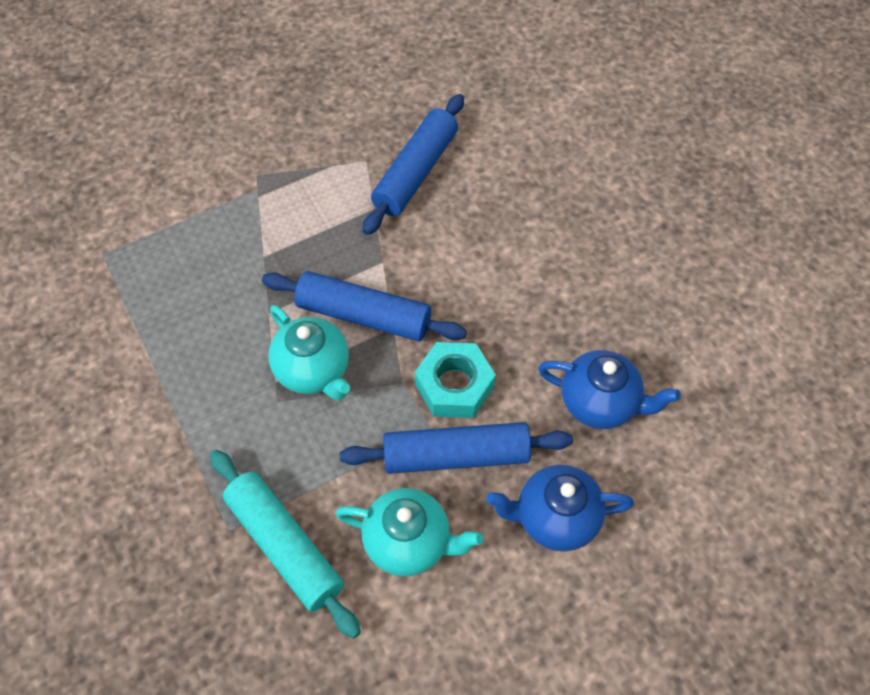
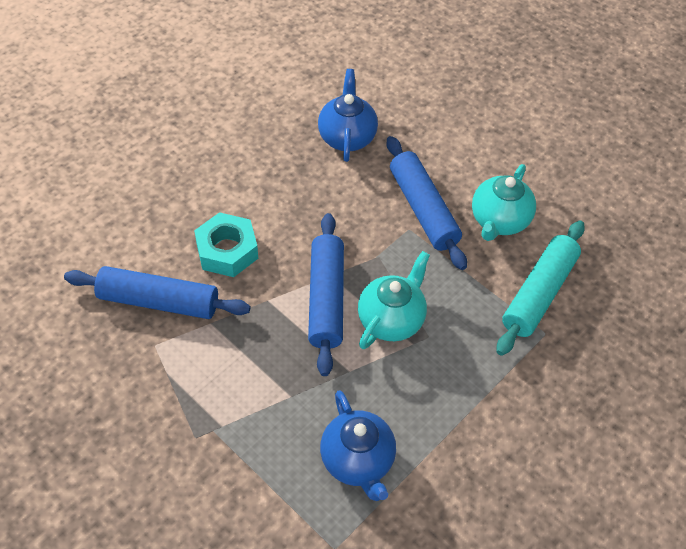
camera: 110 degrees left, 5 degrees down
(409, 542) = (499, 221): turquoise teapot -> turquoise teapot turned 150 degrees counterclockwise
(454, 385) = (367, 223): turquoise nut -> turquoise nut (227, 251)
(555, 518) = (443, 147): blue teapot -> blue teapot (357, 461)

